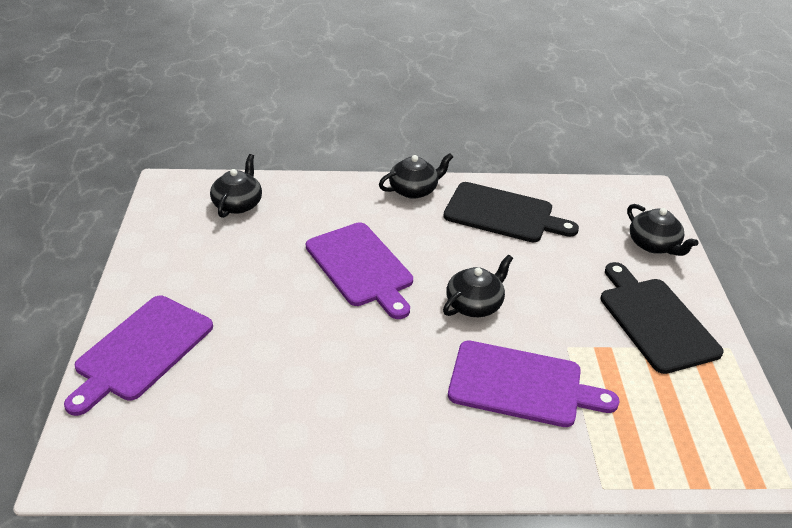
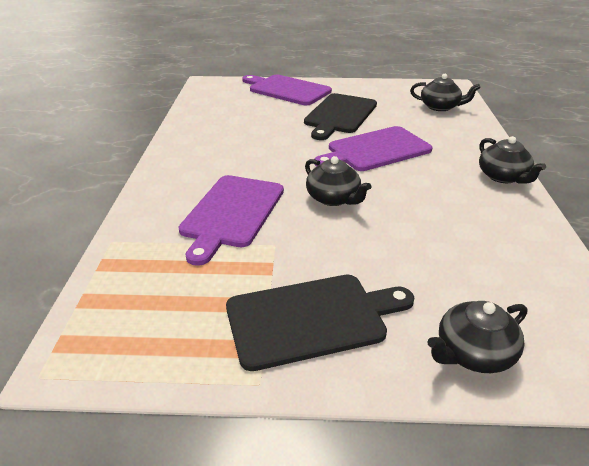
camera: 95 degrees right, 5 degrees down
(503, 214) = (487, 227): black cutting board -> black cutting board (340, 115)

